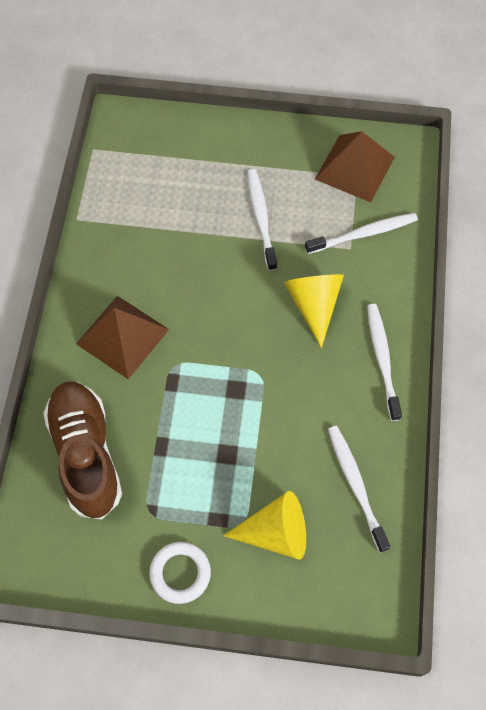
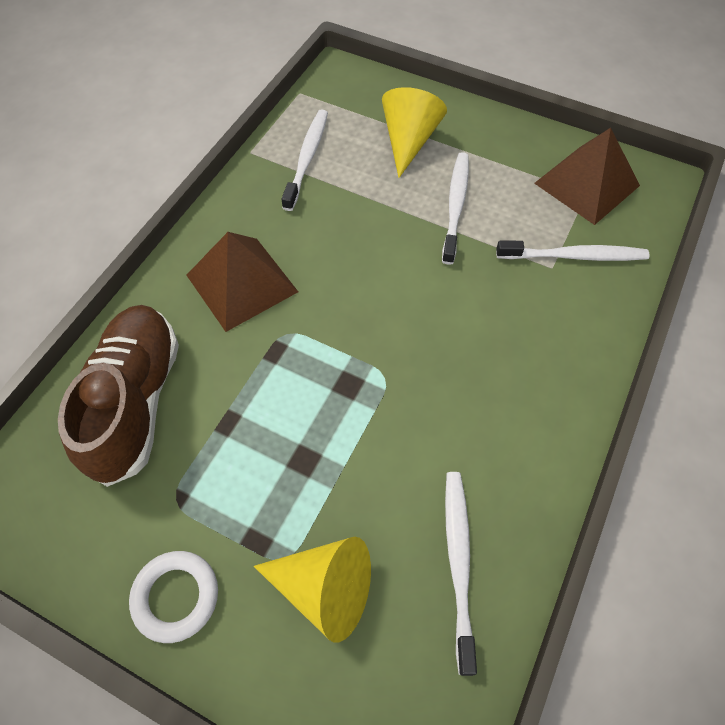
camera: 20 degrees right, 5 degrees down
(313, 305) = (483, 317): yellow cone -> yellow cone (408, 141)
(382, 359) = (550, 408): white toothbrush -> white toothbrush (307, 158)

